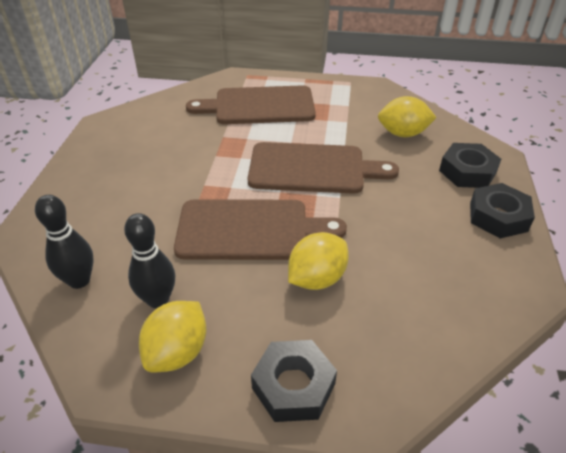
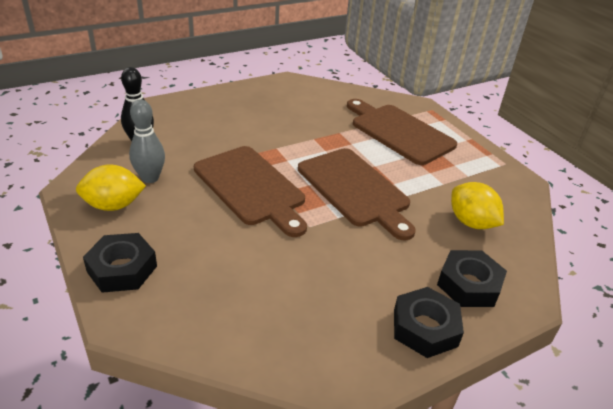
camera: 50 degrees right, 5 degrees down
(158, 299) = (150, 178): black bowling pin -> grey bowling pin
(317, 278) = (232, 240): yellow lemon -> none

